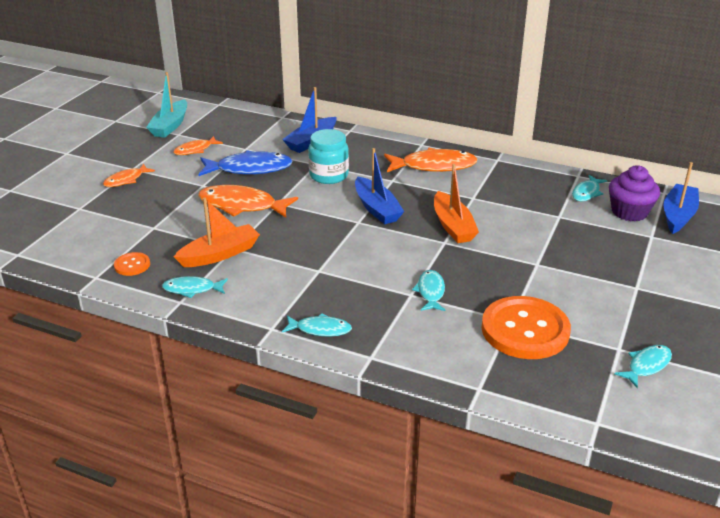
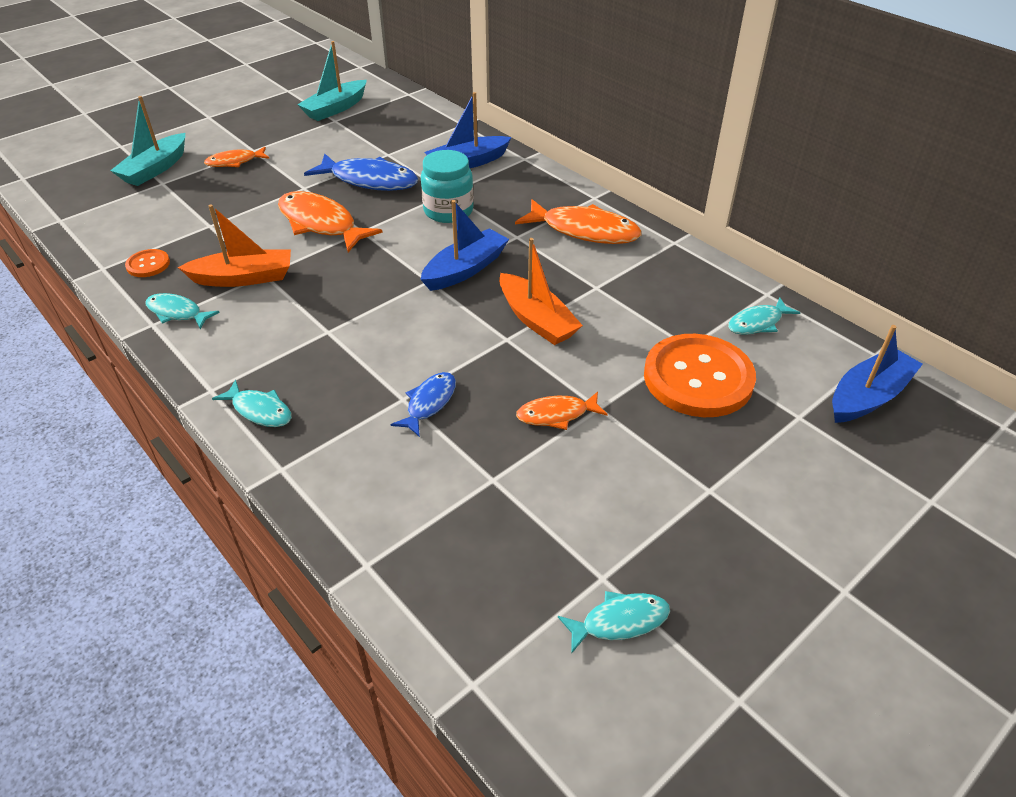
camera: 25 degrees right, 10 degrees up
(62, 200) = (155, 169): none -> turquoise boat
(195, 150) = (334, 143): orange fish -> orange fish (556, 415)
(377, 208) = (465, 269): blue boat -> blue boat turned 135 degrees counterclockwise
(430, 292) = (429, 403): turquoise fish -> blue fish
(453, 226) = (536, 320): orange boat -> orange boat turned 45 degrees counterclockwise
(525, 330) = (499, 500): orange button -> orange button (698, 378)
(629, 212) = (796, 369): purple cupcake -> none

